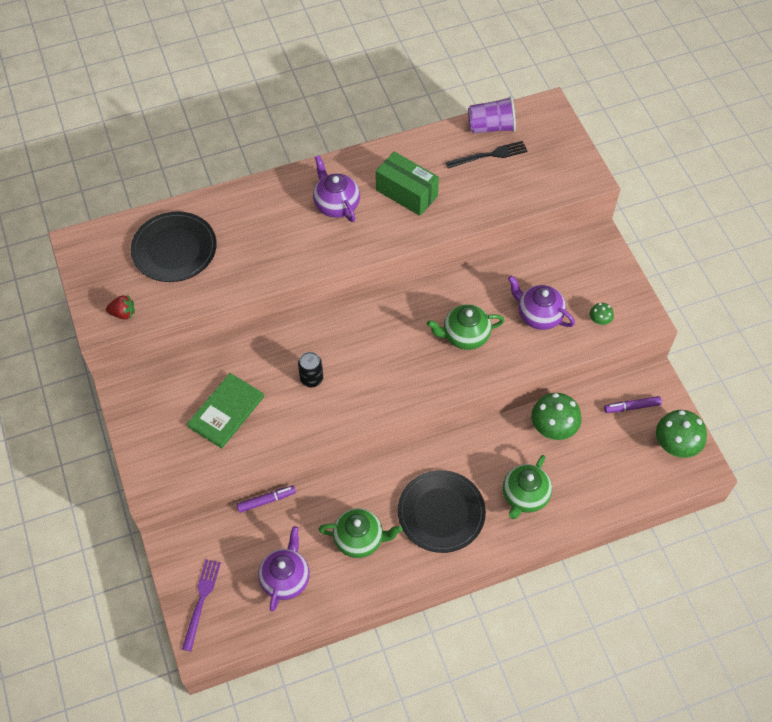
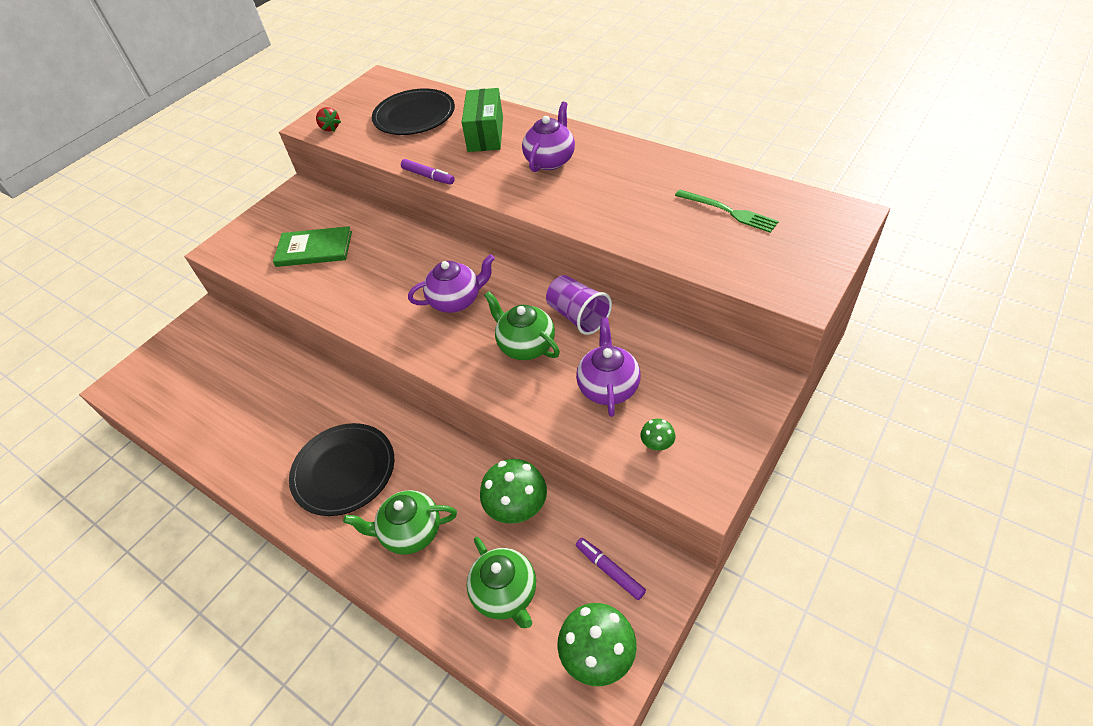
camera: 60 degrees right, 10 degrees down
(201, 601) = (160, 361): purple fork -> none
(266, 500) = (280, 343): purple marker -> purple marker (428, 176)
(286, 578) = (208, 400): purple teapot -> purple teapot (456, 301)
(311, 379) = (386, 275): black can -> none
(359, 539) = (276, 426): green teapot -> green teapot (505, 594)
(406, 193) = (613, 189): green box -> green box (485, 134)
(489, 155) = (728, 211): black fork -> green fork
(491, 127) = (765, 193): purple cup -> purple cup (578, 316)

